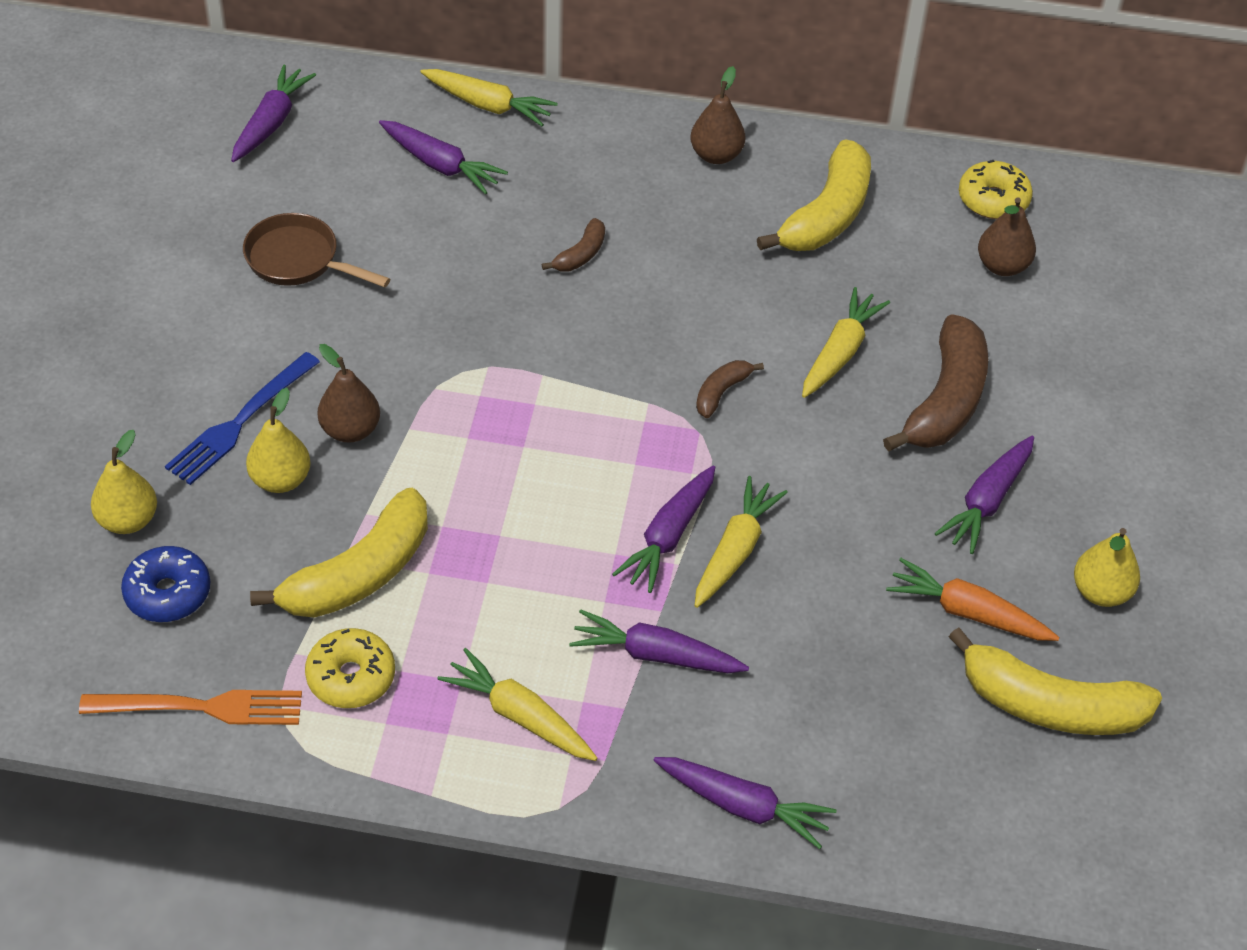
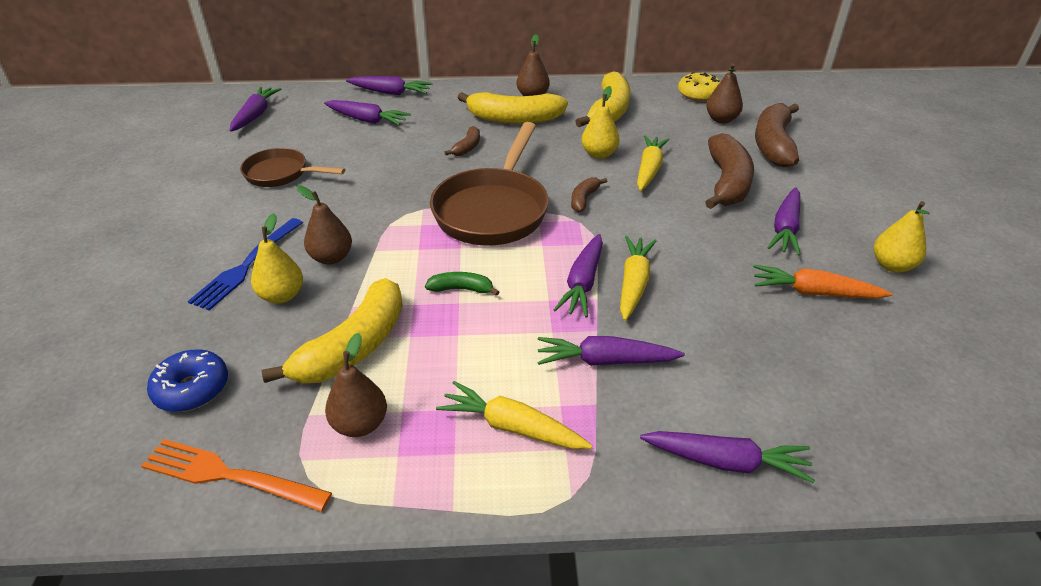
camera: 10 degrees left, 10 degrees down
(128, 520) = (157, 342): yellow pear -> yellow pear (599, 154)
(203, 707) = (227, 475): orange fork -> orange fork turned 150 degrees counterclockwise
(351, 677) = (360, 424): yellow donut -> brown pear
(488, 105) = (390, 92): yellow carrot -> purple carrot
(509, 515) = (461, 289): none -> green banana
(586, 387) = (493, 210): none -> brown pan
(1049, 705) = (909, 340): yellow banana -> yellow banana (514, 119)
(1058, 336) = (773, 144): none -> brown banana

